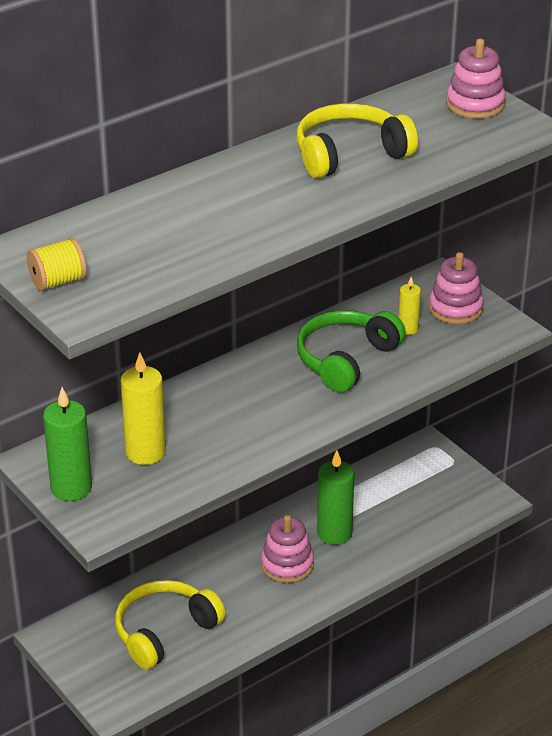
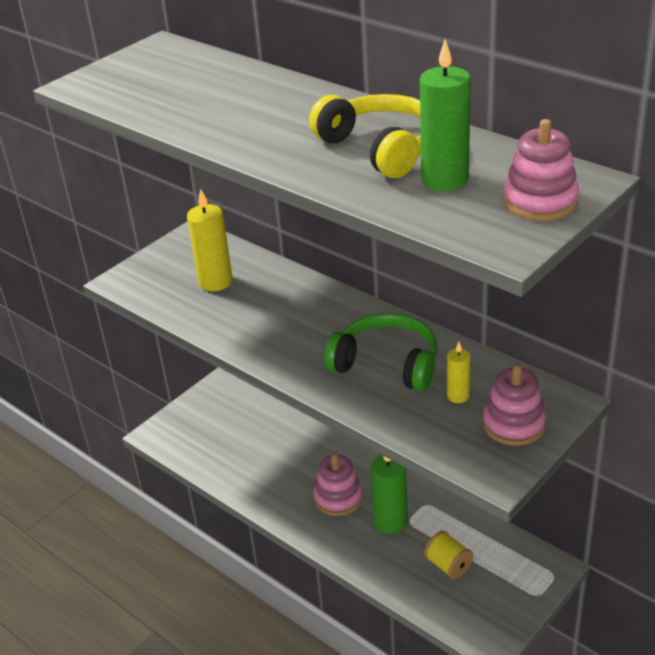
camera: 80 degrees right, 0 degrees up
(58, 282) = (119, 68): yellow spool -> yellow spool (448, 565)
(71, 488) = (164, 258): green candle -> green candle (445, 180)
(164, 632) = (238, 442): yellow headphones -> none

